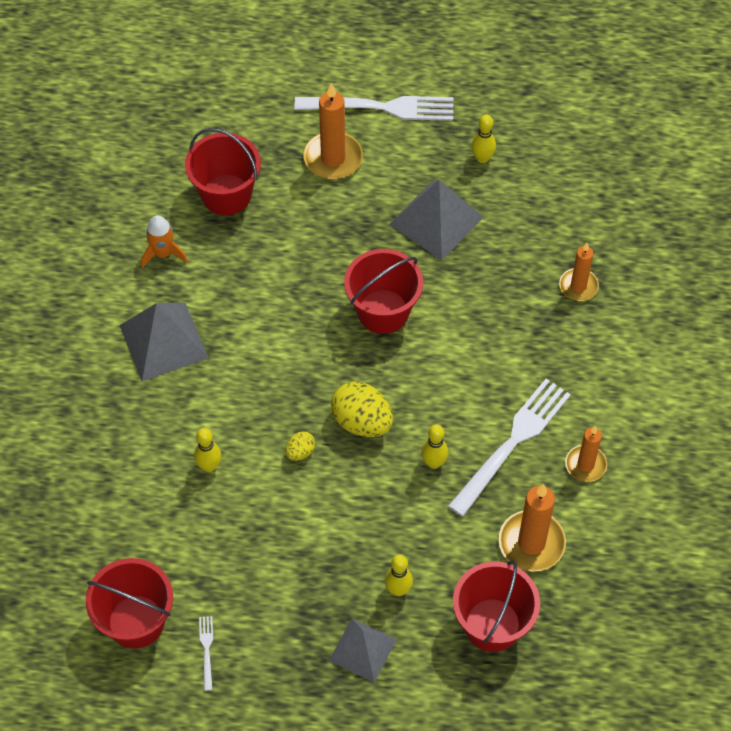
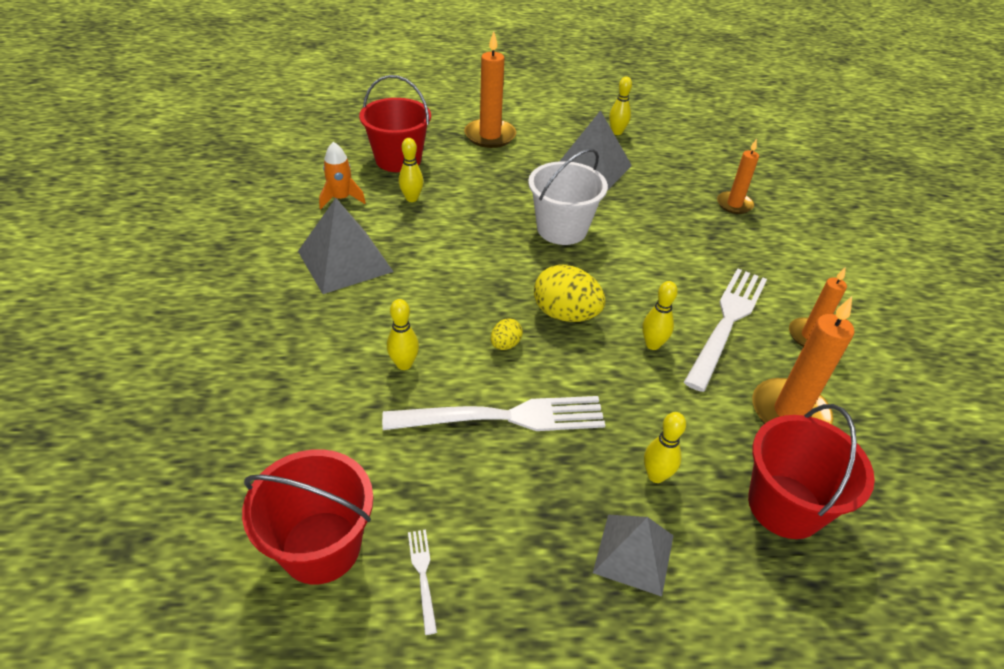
camera: 10 degrees left, 15 degrees down
(235, 257) = (412, 198): none -> yellow bowling pin
(382, 107) = (524, 108): white fork -> white fork (506, 417)
(383, 311) = (562, 229): red bucket -> white bucket

